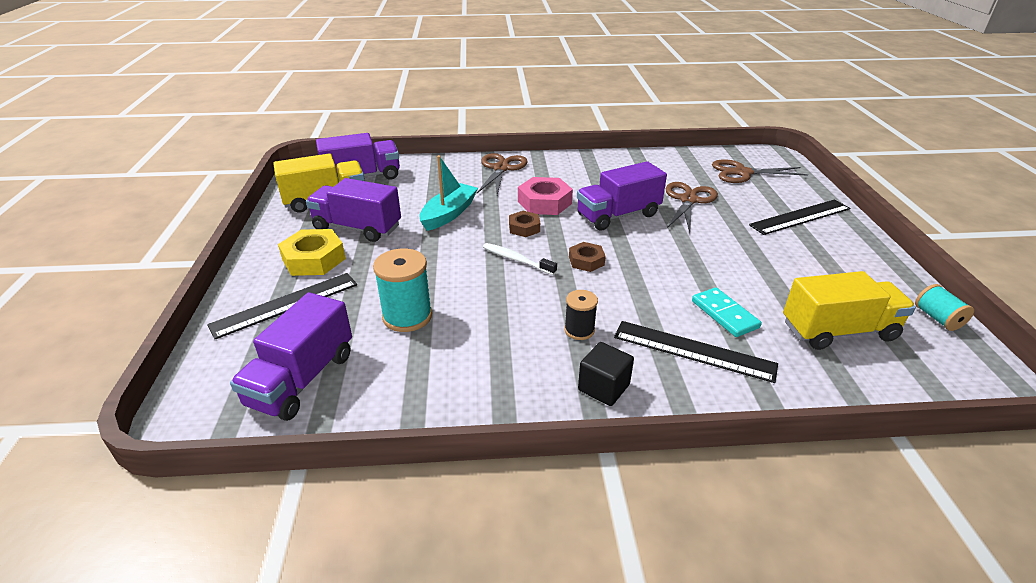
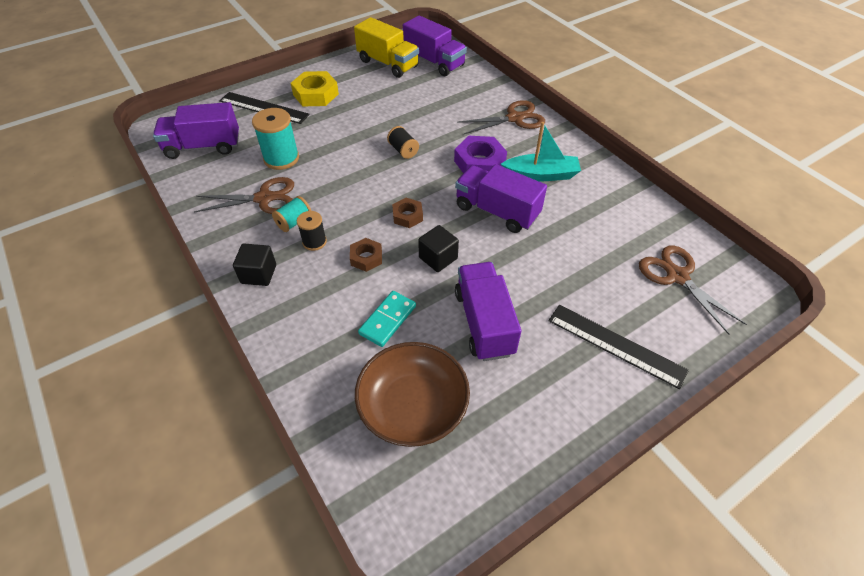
camera: 60 degrees right, 15 degrees up
(357, 228) = (365, 93): purple truck -> purple truck (484, 322)
(449, 214) = (417, 122): turquoise boat -> turquoise boat (541, 175)
(484, 234) = (403, 150): none -> black spool
(516, 260) = (381, 179): white toothbrush -> none
(524, 228) = (429, 166): brown nut -> brown nut (366, 258)
(544, 202) = (479, 162): pink nut -> purple nut
(657, 262) = (438, 258): none -> black cube
(688, 200) = (570, 249): brown scissors -> brown scissors (264, 198)
(693, 351) = (326, 312): black ruler -> none
(838, 331) = (413, 406): yellow truck -> brown bowl
(937, 318) = (489, 492): turquoise spool -> turquoise spool (294, 222)

